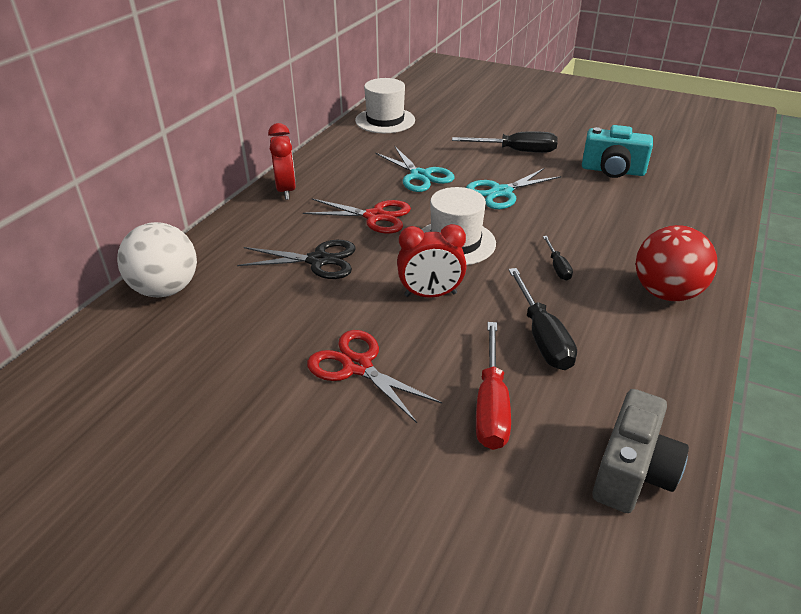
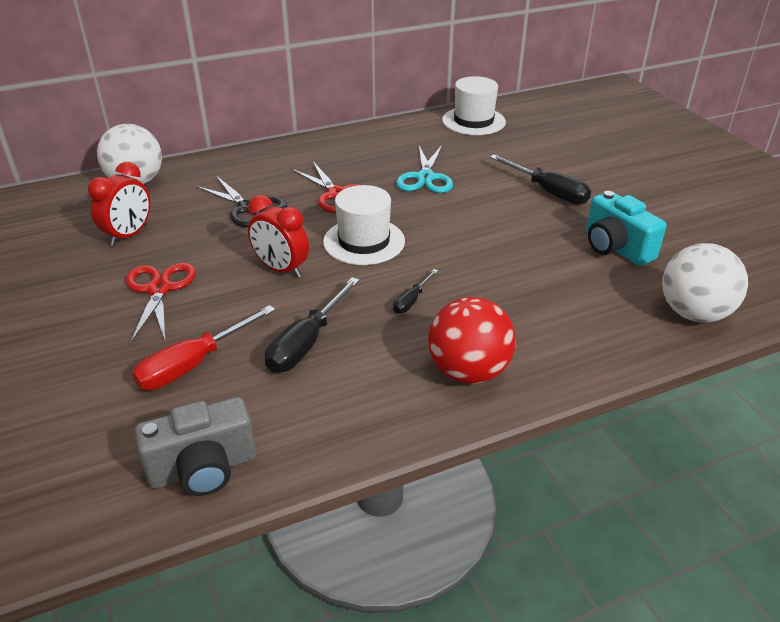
camera: 40 degrees right, 0 degrees up
(286, 190) = (308, 148): red clock -> red clock (129, 235)
(501, 192) = (471, 220): turquoise scissors -> none
(711, 191) = (693, 313): none -> white ball

